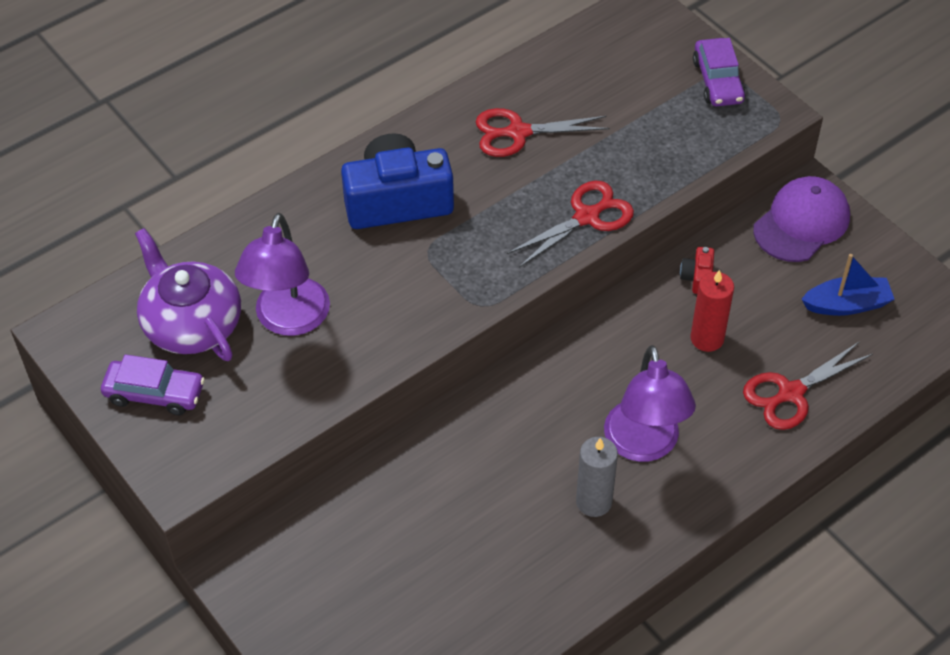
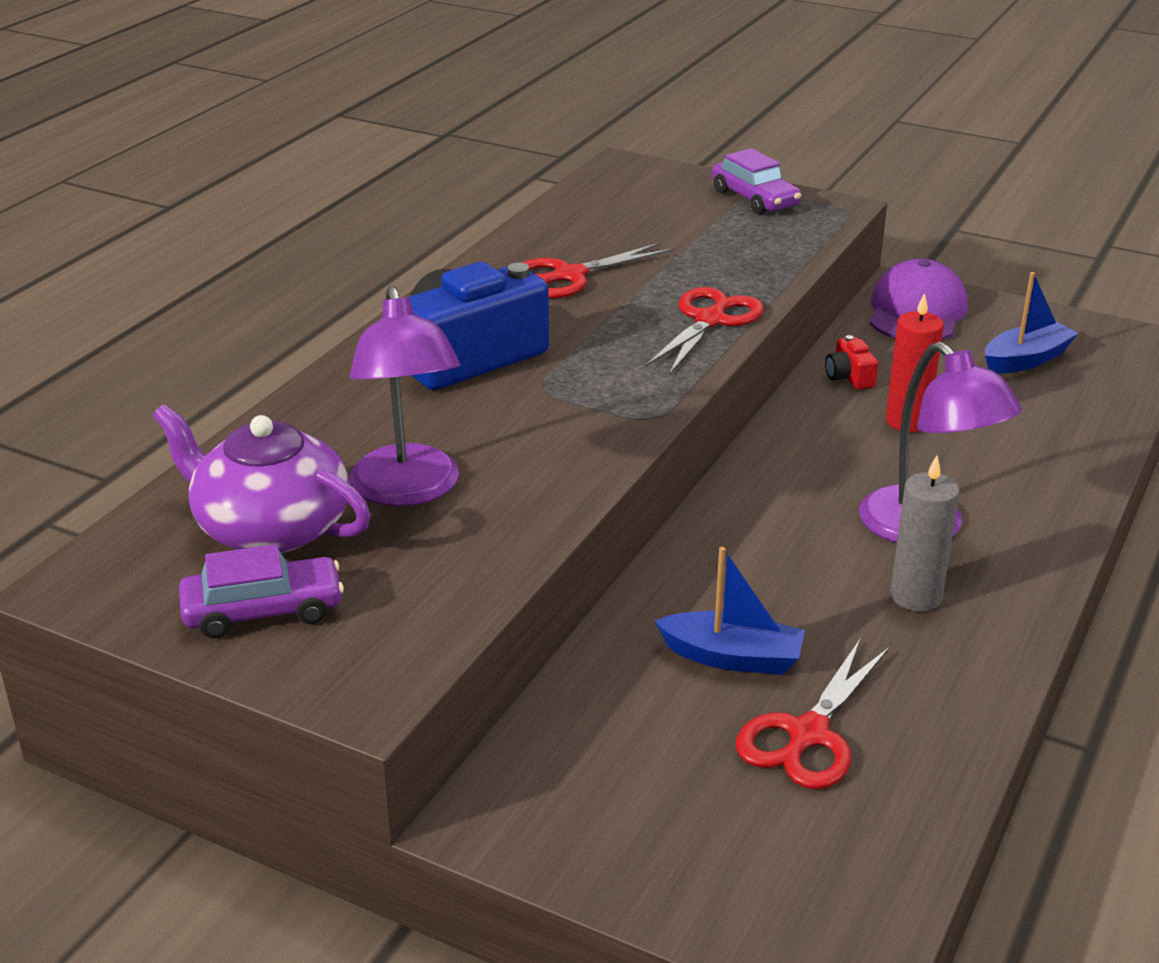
camera: 25 degrees left, 20 degrees down
(443, 506) = (732, 657): none -> blue boat
(790, 393) = (1041, 441): red scissors -> red scissors (808, 735)

